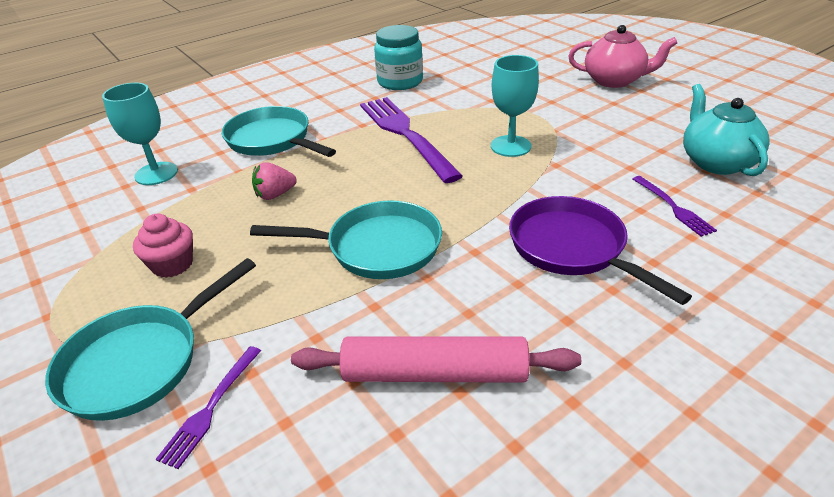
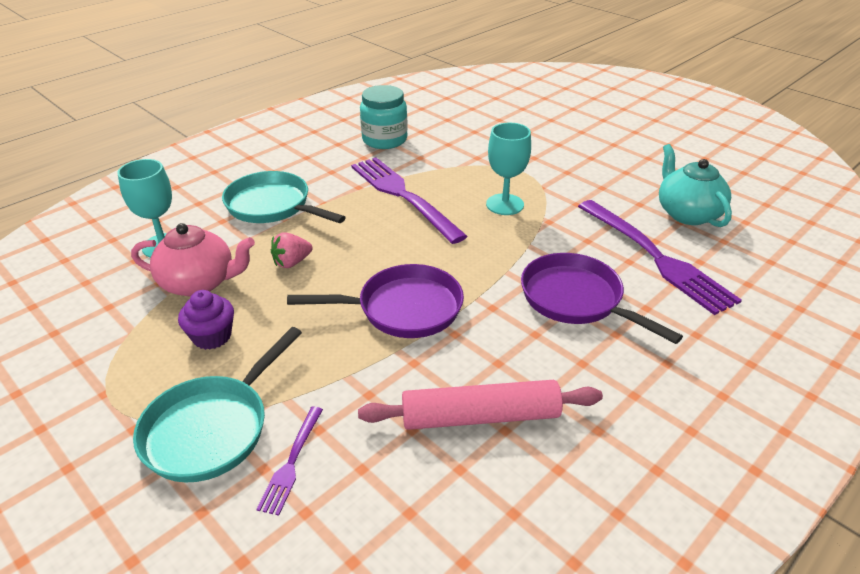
camera: 10 degrees left, 0 degrees up
(172, 264) = (212, 336): pink cupcake -> purple cupcake
(377, 247) = (403, 309): turquoise pan -> purple pan
(614, 80) = (588, 135): pink teapot -> pink teapot (199, 283)
(674, 207) = (656, 258): purple fork -> purple fork, size x2.14

